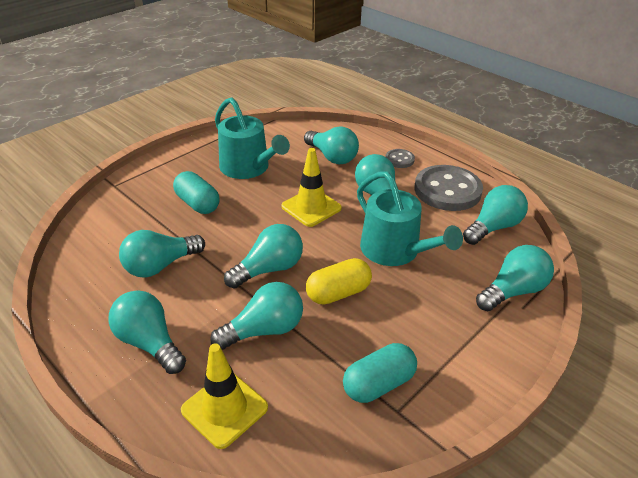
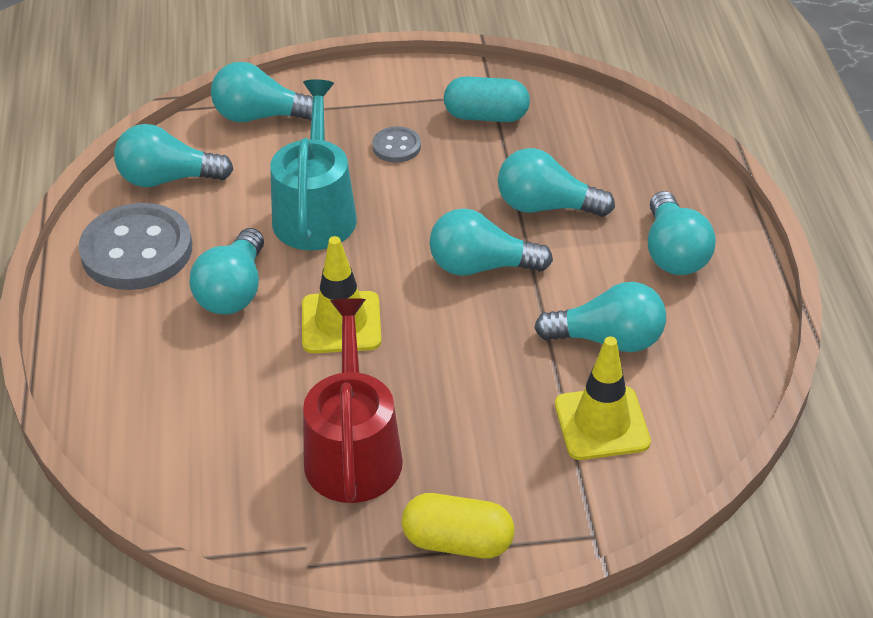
camera: 140 degrees left, 5 degrees up
(198, 204) = (489, 417): turquoise capsule -> none
(224, 409) = (637, 163): yellow traffic cone -> yellow traffic cone (601, 423)
(248, 168) = (353, 451): turquoise watering can -> red watering can
(332, 157) = (203, 398): turquoise light bulb -> none
(338, 293) = (433, 202): yellow capsule -> yellow capsule (457, 542)
(399, 159) = (117, 335): grey button -> grey button (396, 146)

